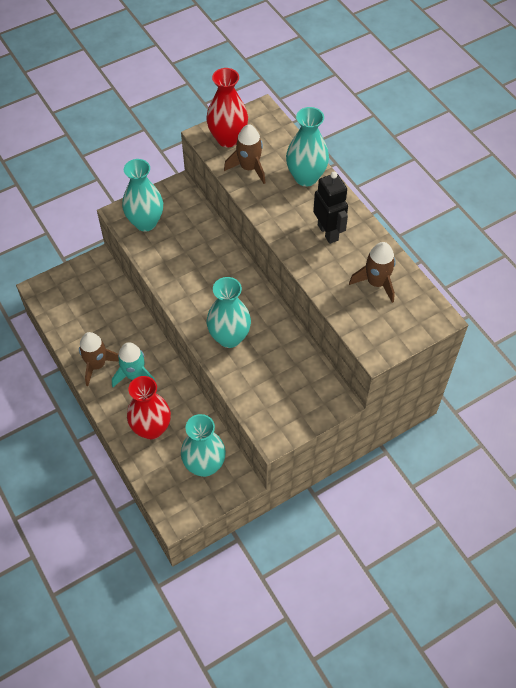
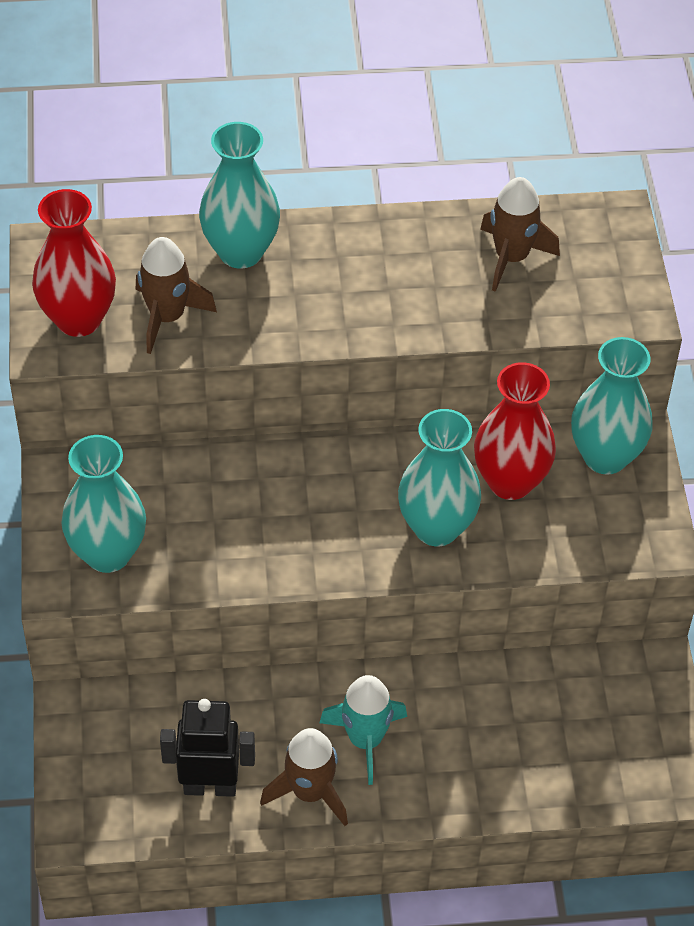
camera: 65 degrees left, 5 degrees down
(151, 428) = (490, 755): red vase -> red vase (510, 481)
(204, 465) = (601, 704): turquoise vase -> turquoise vase (605, 456)
(328, 232) = (375, 272): black robot -> black robot (210, 786)

